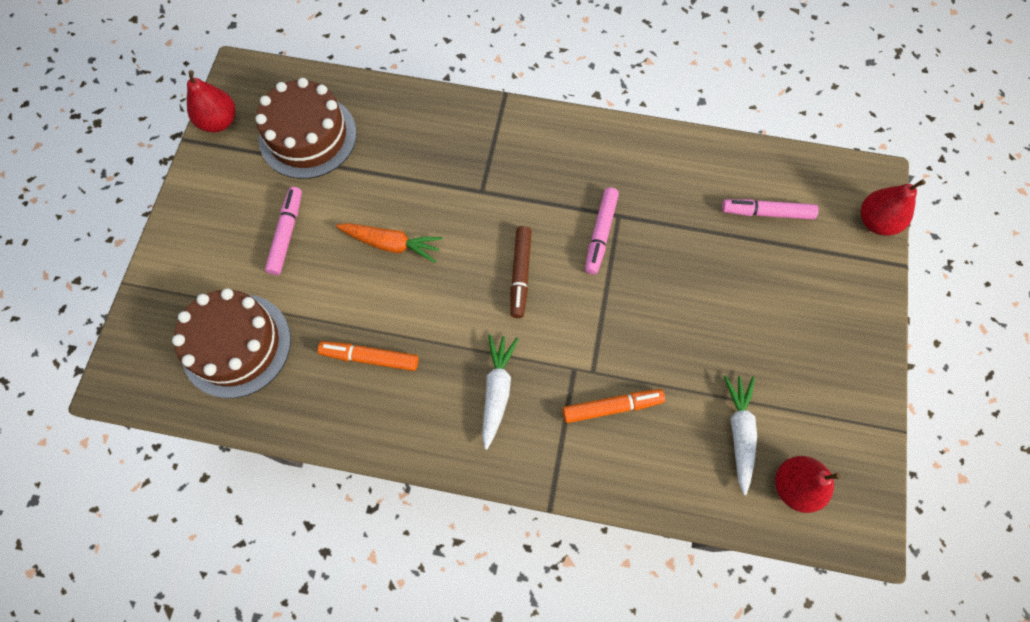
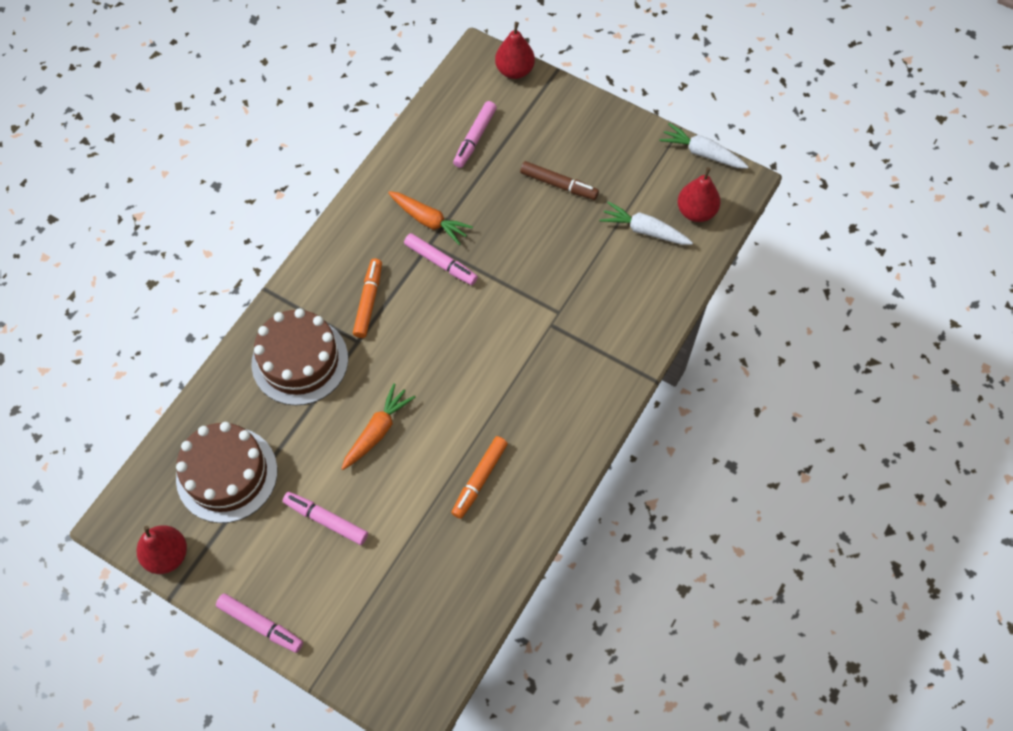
camera: 70 degrees left, 5 degrees down
(172, 219) = (260, 625): none -> pink marker
(236, 345) = (421, 592): brown cake -> brown cake (300, 361)
(497, 390) = (547, 388): white carrot -> white carrot (702, 153)
(520, 274) = (451, 336): brown marker -> brown marker (558, 185)
(612, 407) = (593, 309): orange marker -> orange marker (369, 301)
(645, 205) = (429, 221): none -> orange carrot

